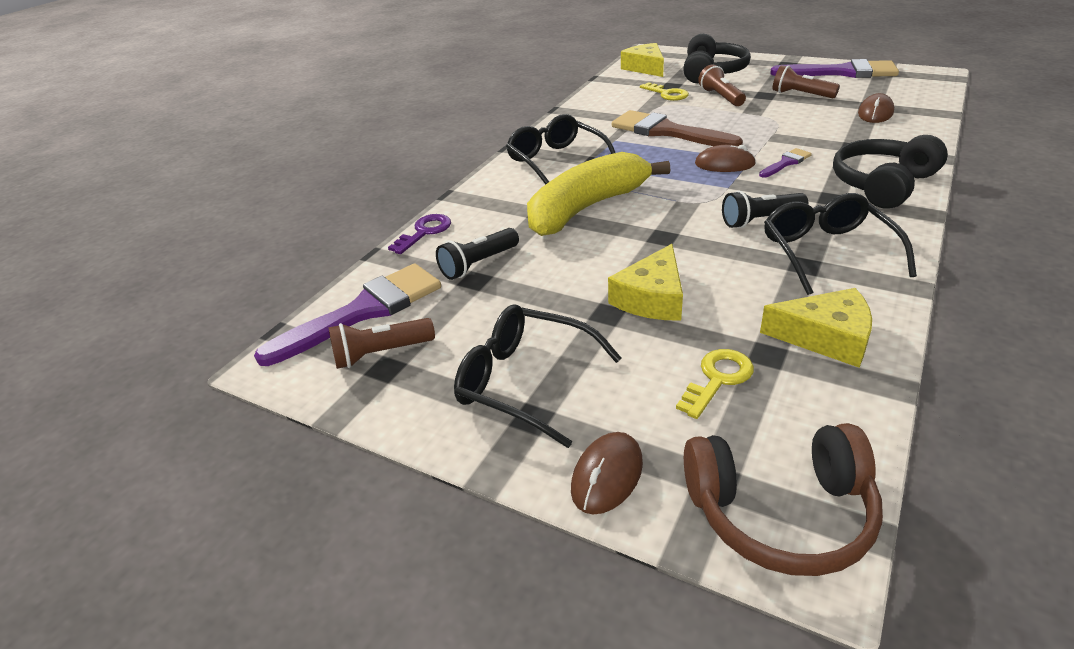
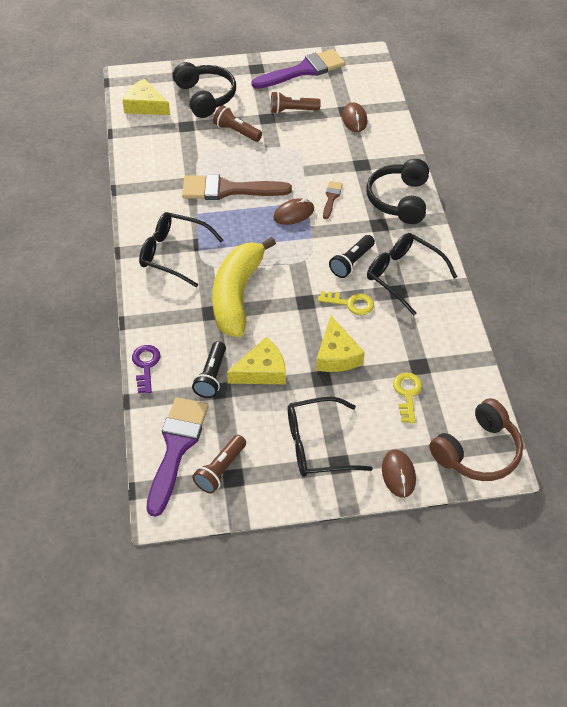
camera: 40 degrees left, 15 degrees up
(667, 94) = (192, 139): yellow key -> yellow key (351, 303)
(786, 163) = (331, 198): purple brush -> brown brush
(825, 337) = (438, 341): yellow cheese -> yellow cheese (262, 371)

